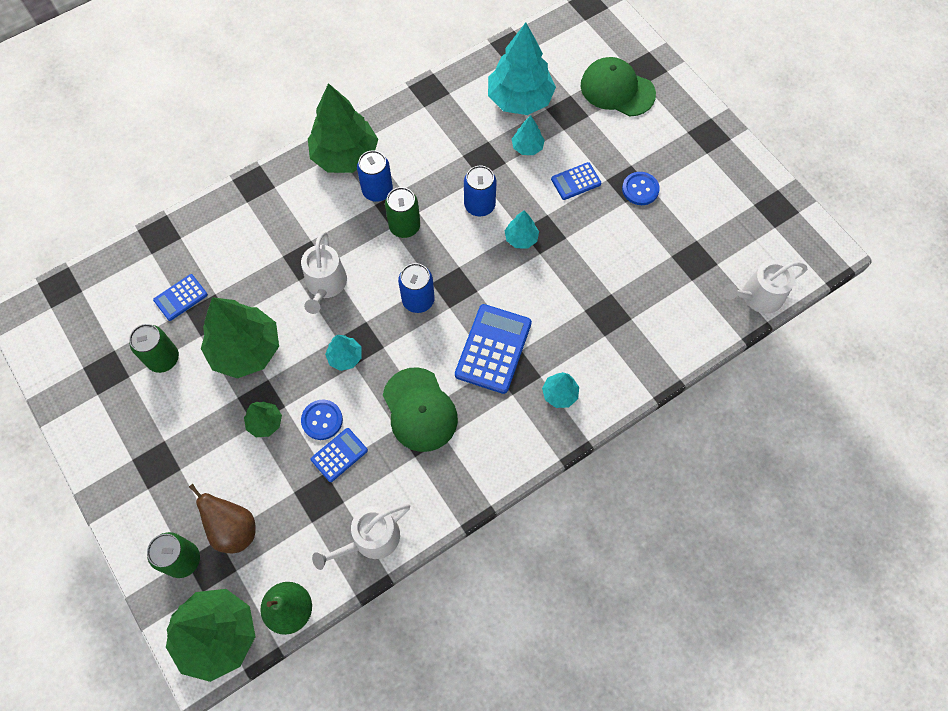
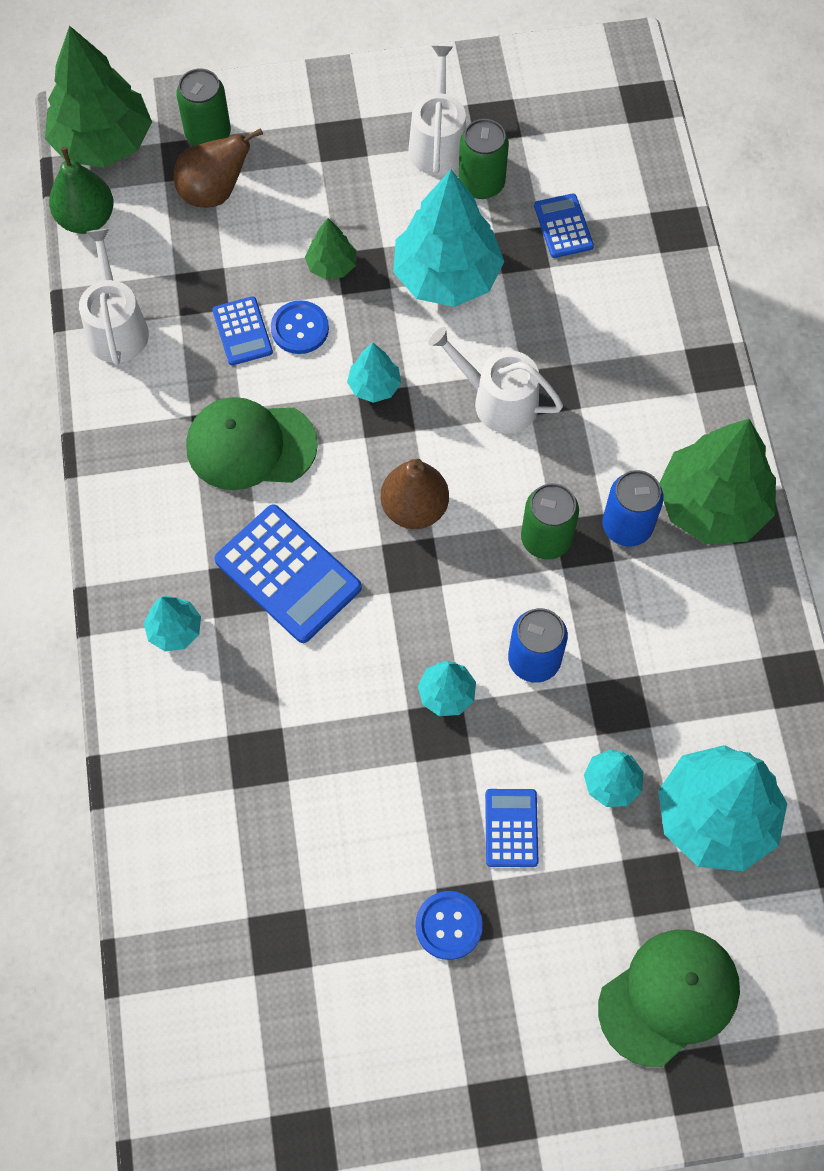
camera: 115 degrees right, 0 degrees up
(245, 349) = (447, 276): green tree -> turquoise tree
(418, 300) = (414, 508): blue can -> brown pear
(758, 296) = (166, 1007): white watering can -> white watering can (438, 143)

